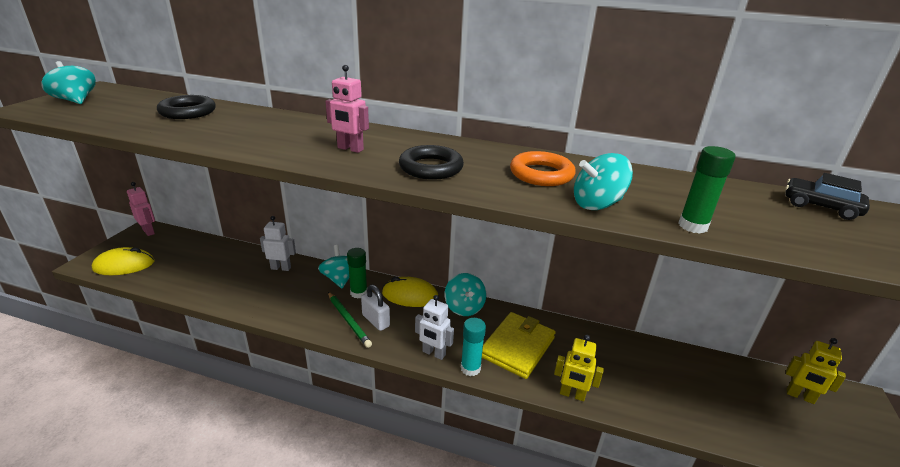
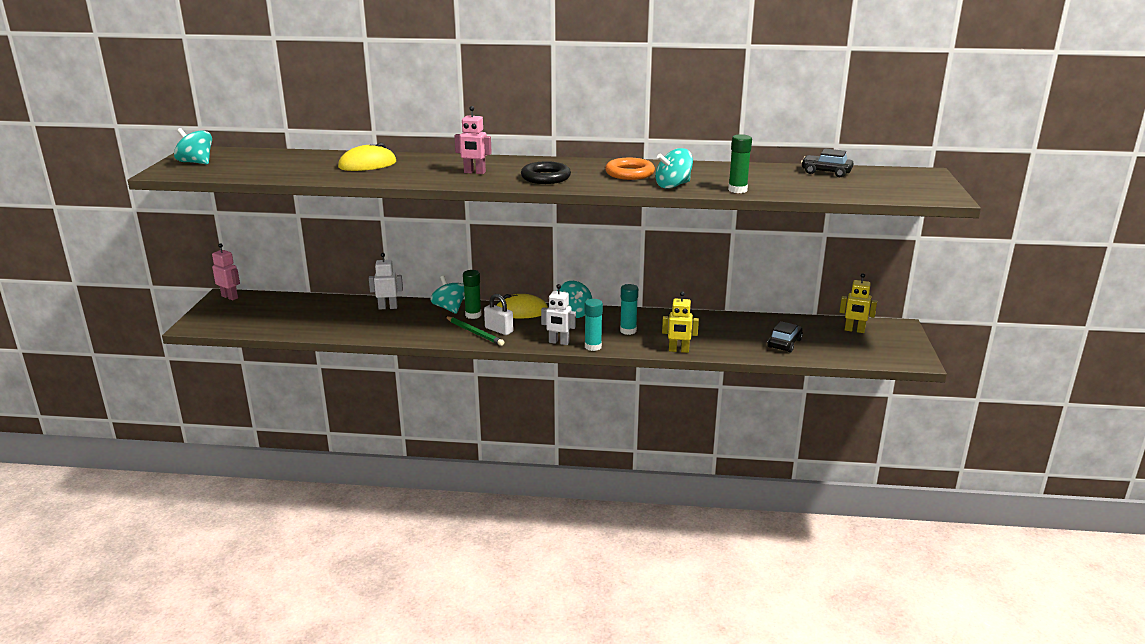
camera: 10 degrees left, 5 degrees down
(124, 265) = (231, 323): yellow mouse -> yellow mouse (367, 165)
(188, 112) = (309, 161): black ring -> none
(517, 347) = (628, 331): yellow wallet -> turquoise glue stick
(709, 406) = (784, 343): none -> black car

